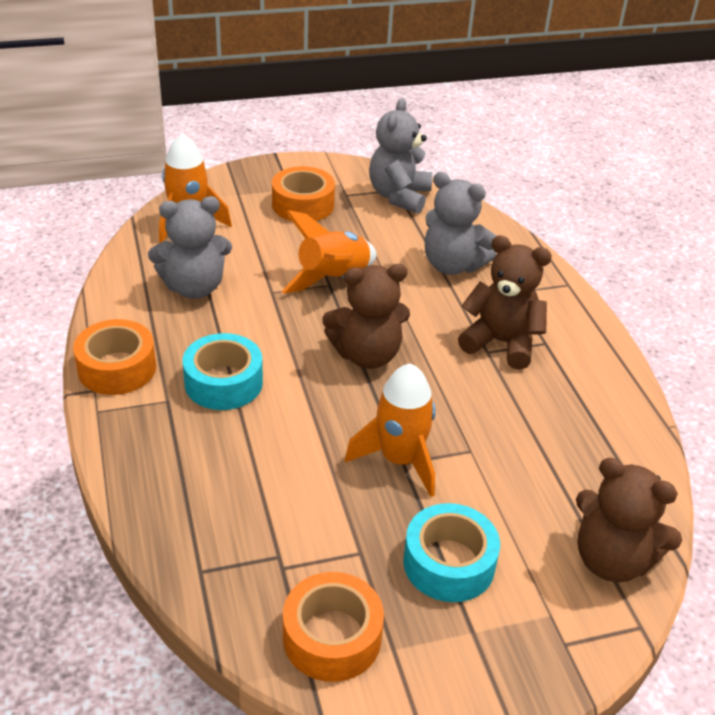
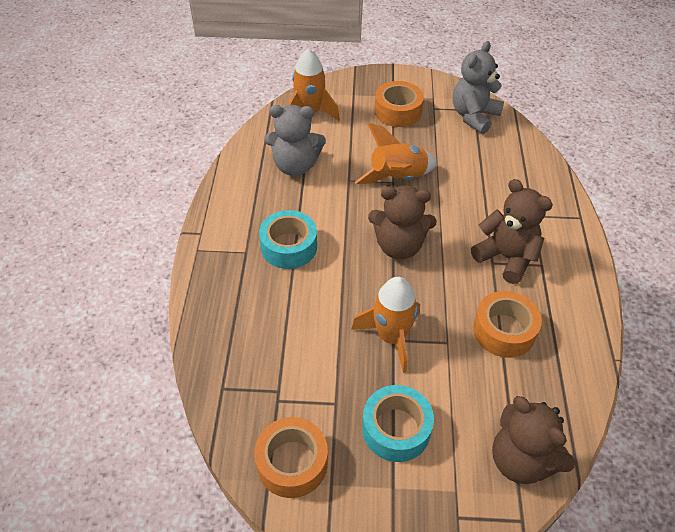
camera: 20 degrees right, 10 degrees up
(117, 368) = (221, 219): orange tape -> orange tape (504, 331)
(452, 265) = (493, 183): grey teddy bear -> none

